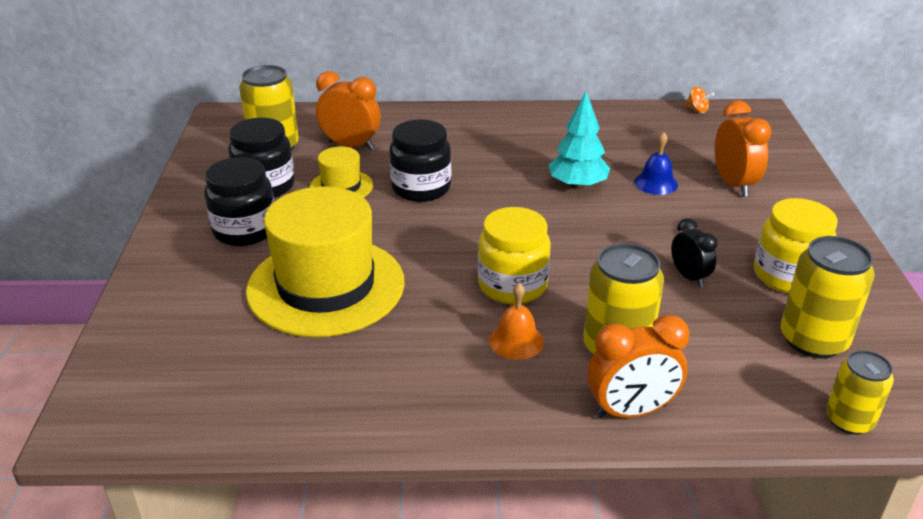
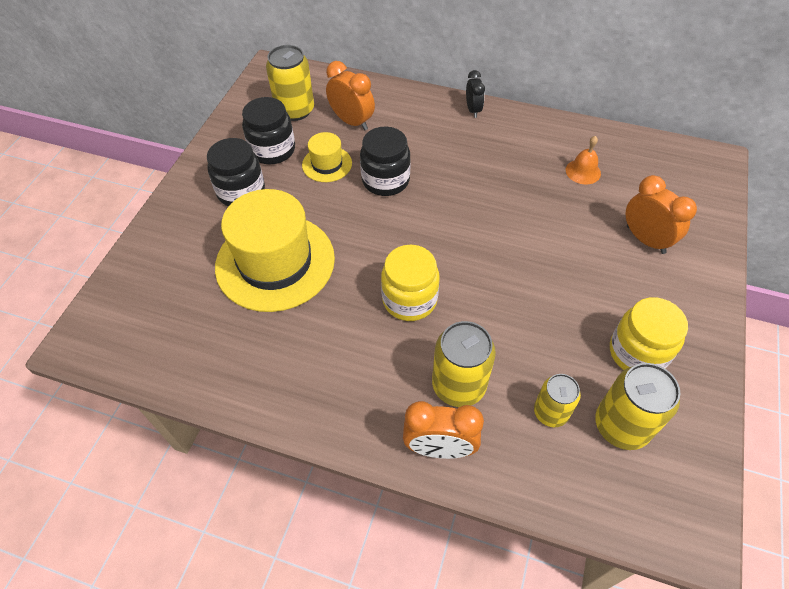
camera: 20 degrees right, 20 degrees up
(516, 341) = (387, 355): orange bell -> orange bell (583, 171)
(577, 185) = (511, 208): turquoise tree -> none
(656, 183) = (578, 221): blue bell -> none
(689, 277) = (553, 330): black clock -> black clock (473, 110)
(697, 110) = (659, 145): orange spinning top -> none
(733, 184) = (645, 239): orange clock -> orange clock turned 45 degrees counterclockwise
(849, 420) = (606, 513): yellow can -> yellow can (550, 412)

